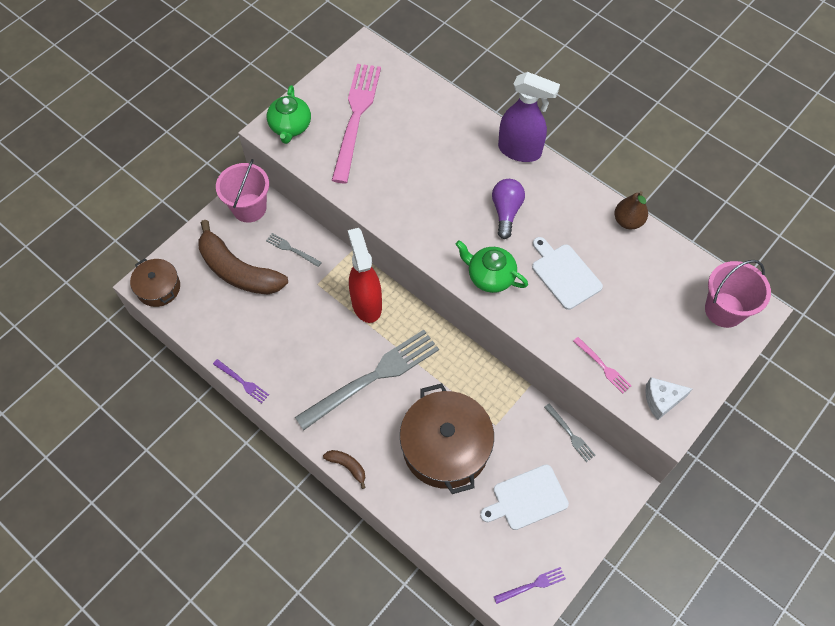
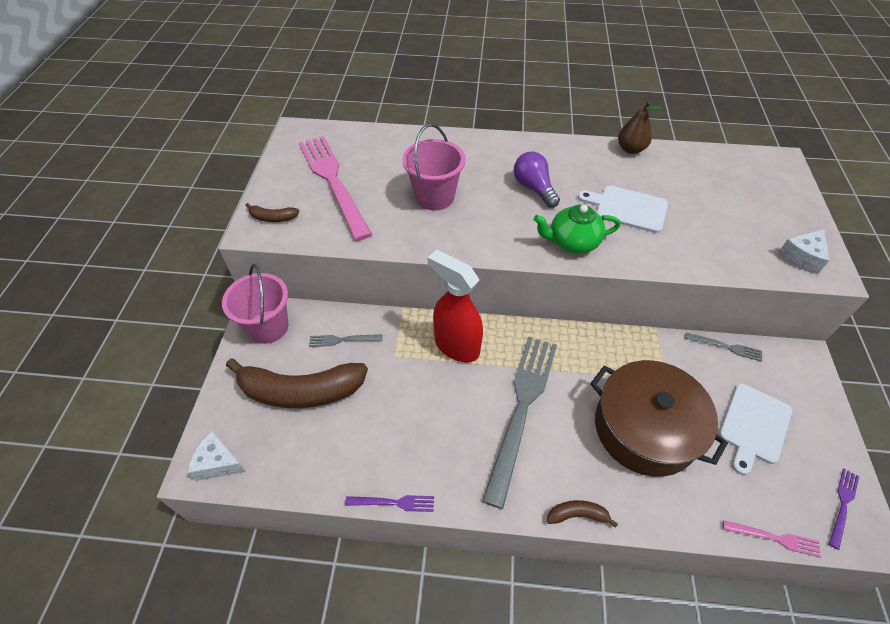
camera: 35 degrees left, 10 degrees down
(158, 288) = (218, 463): brown pot -> white cheese
(290, 127) = (273, 218): green teapot -> brown banana
(520, 151) = (500, 142): purple spray bottle -> none
(603, 366) = (733, 259): pink fork -> pink fork (774, 538)
(724, 310) = (762, 171): pink bucket -> pink bucket (434, 197)

